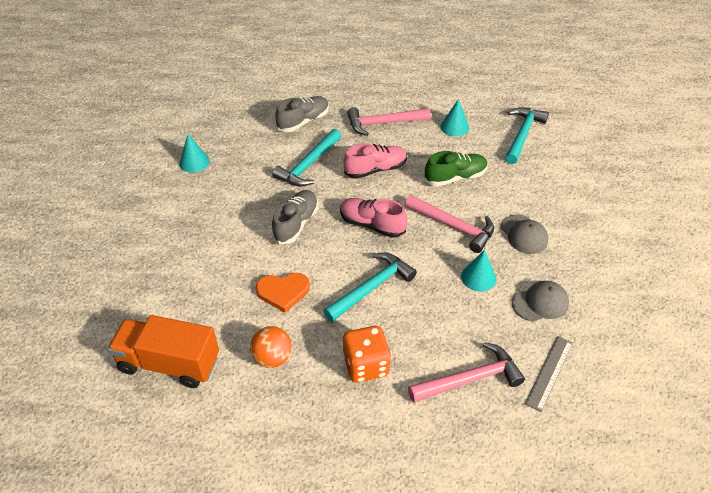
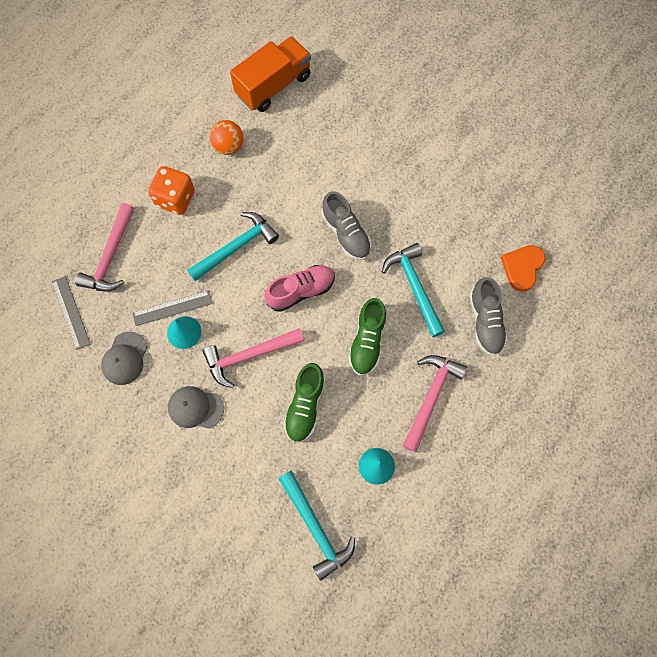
camera: 125 degrees right, 25 degrees up
(194, 162) = (485, 195): turquoise cone -> none
(283, 292) = (281, 184): orange heart -> orange heart (522, 267)
(372, 287) = (237, 247): turquoise hammer -> turquoise hammer turned 120 degrees counterclockwise
(375, 169) = (367, 341): pink shoe -> green shoe
(467, 298) = (172, 308): none -> grey ruler

